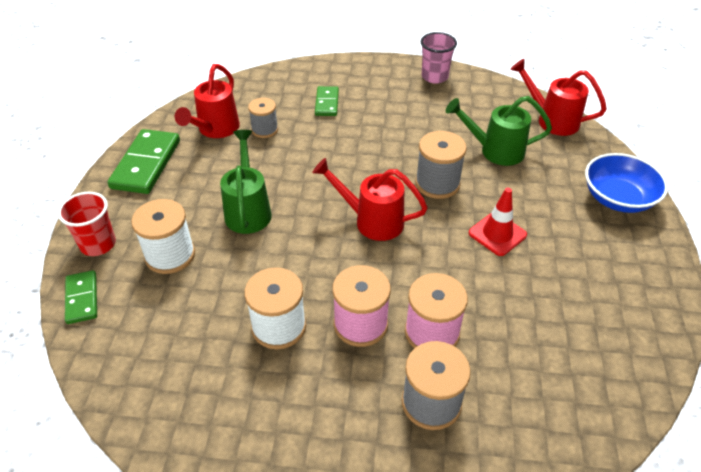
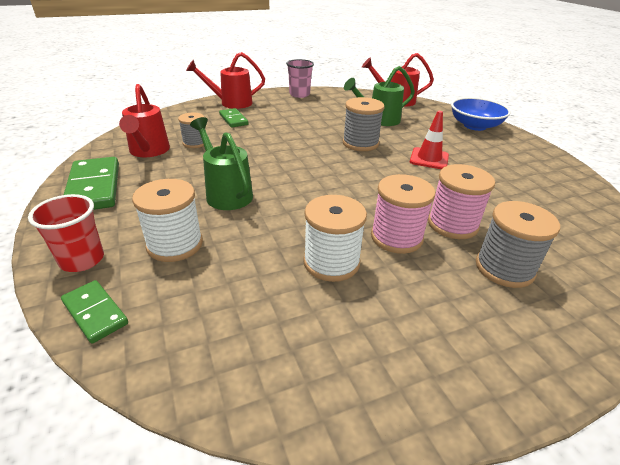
camera: 30 degrees left, 10 degrees down
(372, 221) = (336, 174): red watering can -> red watering can (231, 103)

